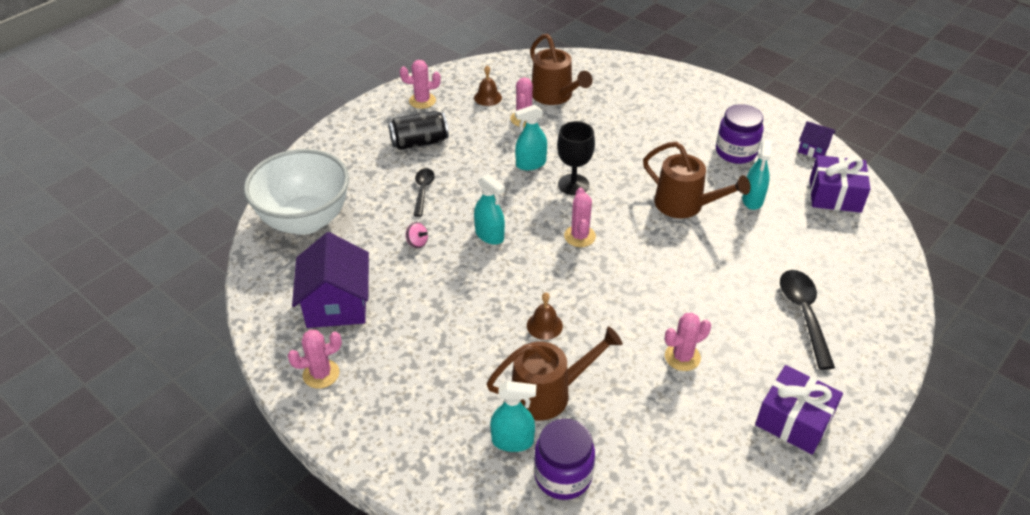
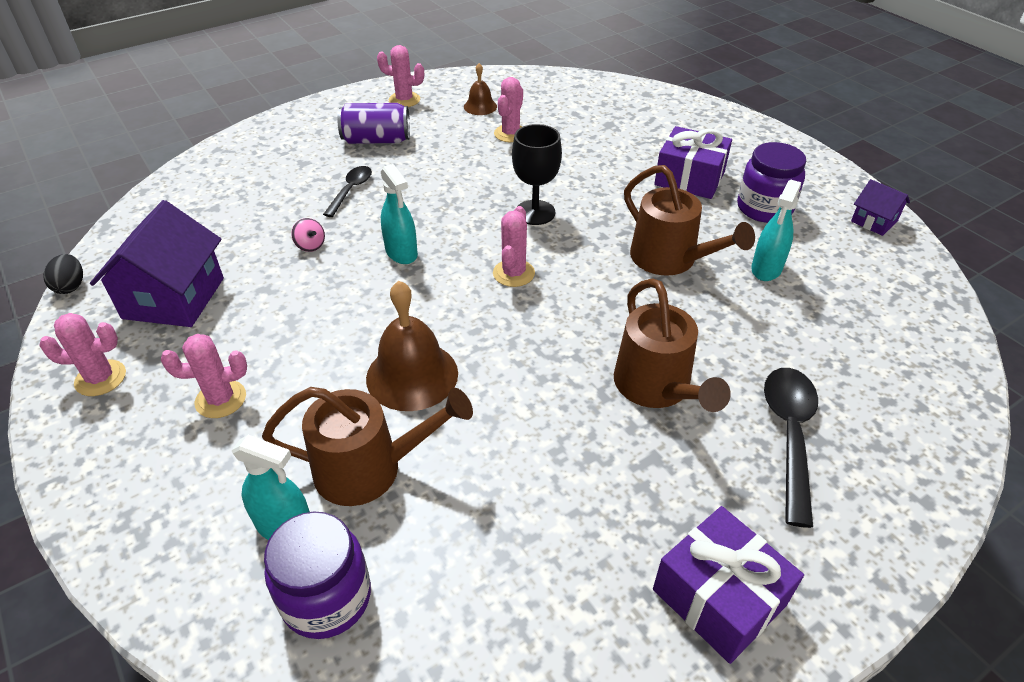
camera: 15 degrees right, 0 degrees up
(248, 311) = (71, 286): none -> black egg
(305, 220) = (200, 200): white bowl -> none
(419, 142) = (376, 140): black can -> purple can
(531, 164) = (494, 182): turquoise spray bottle -> none
(544, 325) = (412, 375): brown bell -> brown bell, size x1.82
(555, 96) = (560, 116): brown watering can -> brown watering can (657, 388)
(682, 357) = (582, 459): pink cactus -> pink cactus (221, 399)
(835, 195) = (888, 282): purple gift -> purple gift (689, 178)

